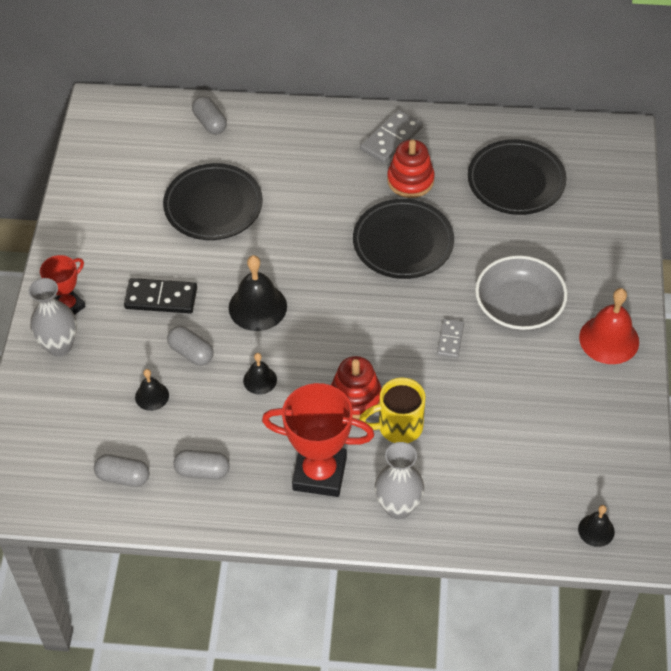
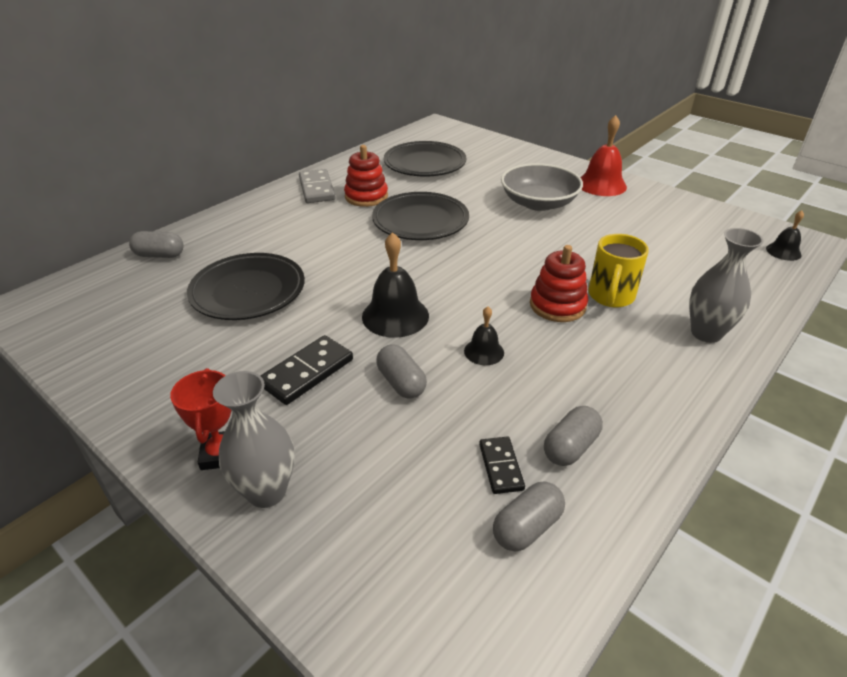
camera: 55 degrees left, 15 degrees down
(152, 396) = (427, 440): black bell -> none
(158, 443) = (500, 466): none -> black domino
(191, 353) = (401, 382): grey capsule -> grey capsule turned 75 degrees clockwise
(319, 473) = (634, 363): red trophy -> none
(450, 339) = (539, 239): grey domino -> none

